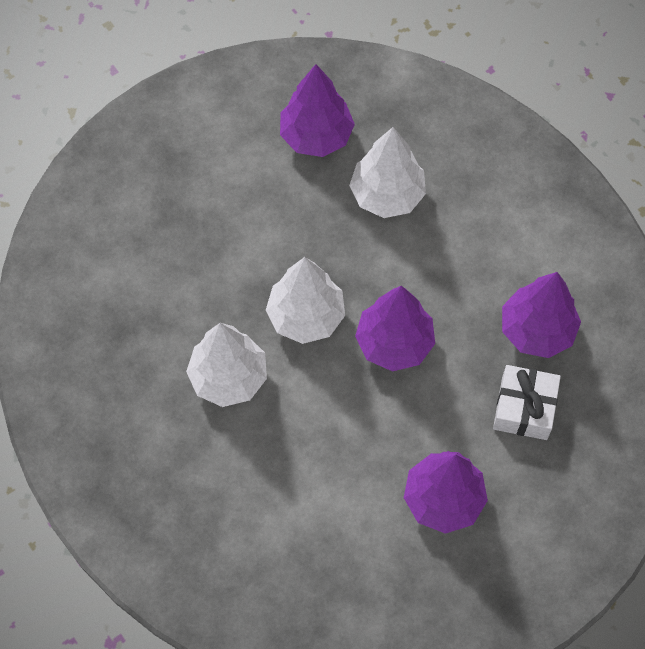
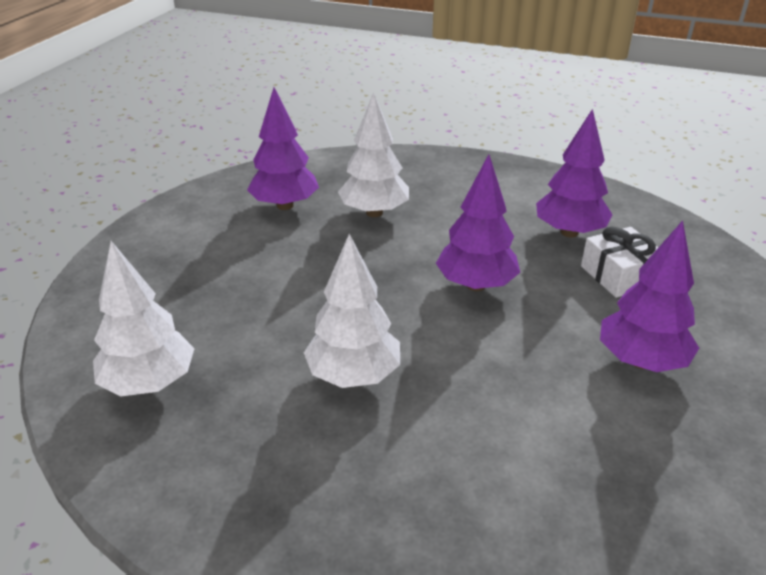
camera: 35 degrees left, 30 degrees down
(306, 316) = (383, 302): white tree -> white tree (149, 383)

